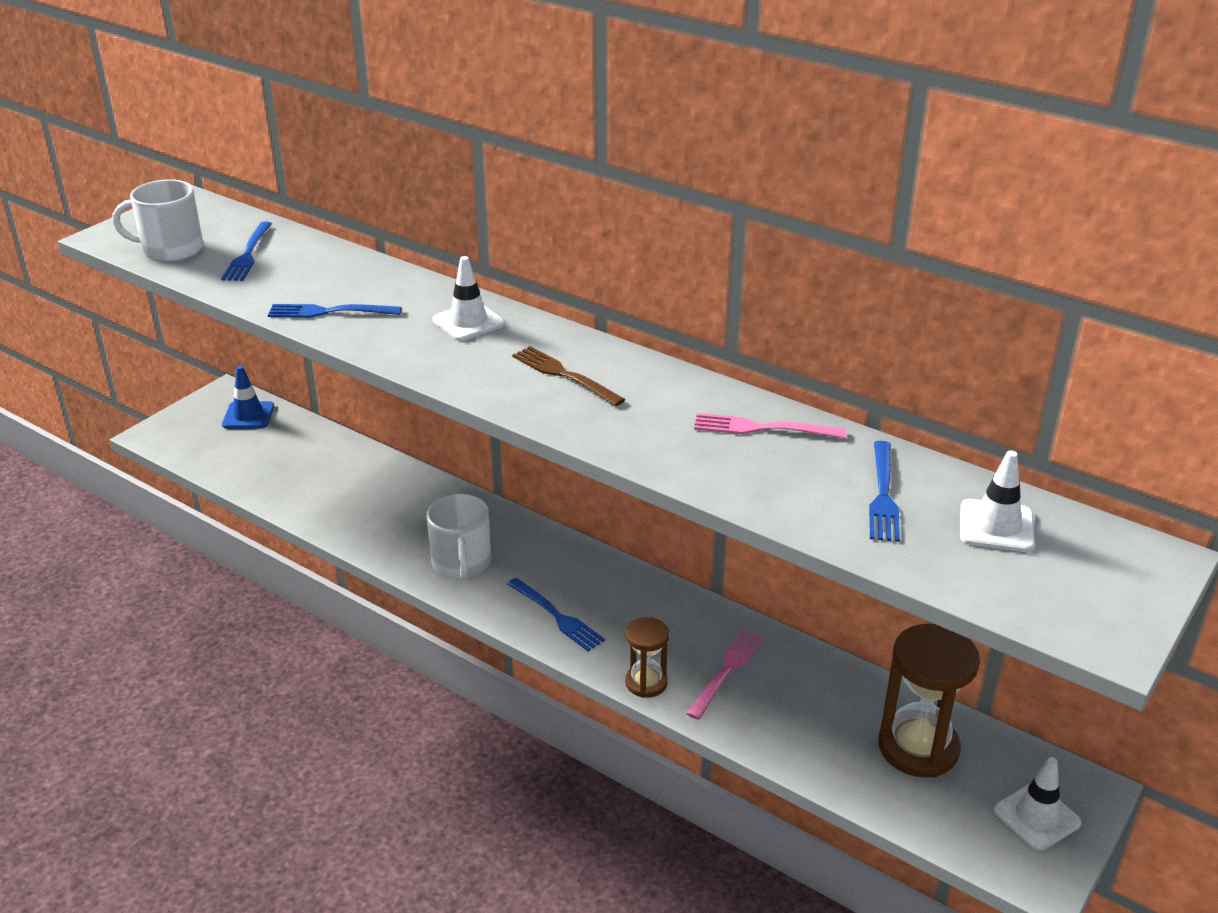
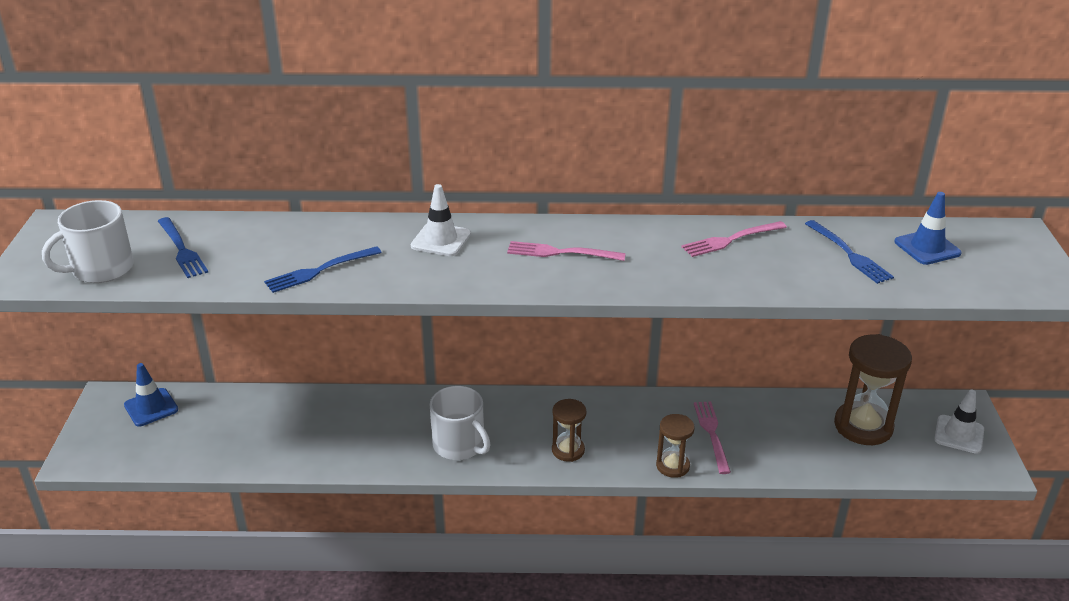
camera: 35 degrees left, 0 degrees up
(557, 616) = (568, 450): blue fork -> brown hourglass
(563, 375) = (560, 253): brown fork -> pink fork
(996, 526) = (927, 248): white traffic cone -> blue traffic cone

